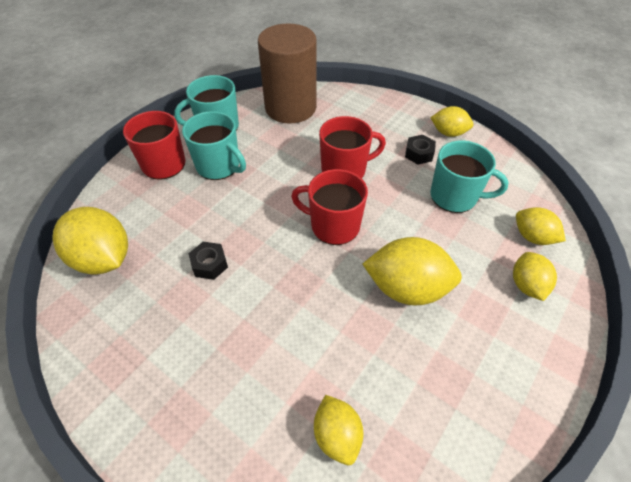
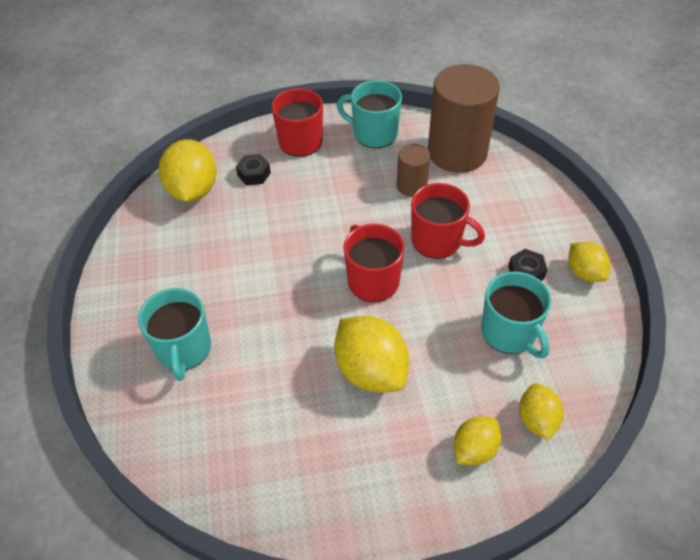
camera: 45 degrees right, 0 degrees up
(209, 264) = (252, 244): black nut -> black nut (254, 174)
(219, 166) = (339, 169): turquoise mug -> turquoise mug (184, 349)
(285, 146) = (411, 186): none -> brown cylinder
(337, 435) = (209, 419): yellow lemon -> none

